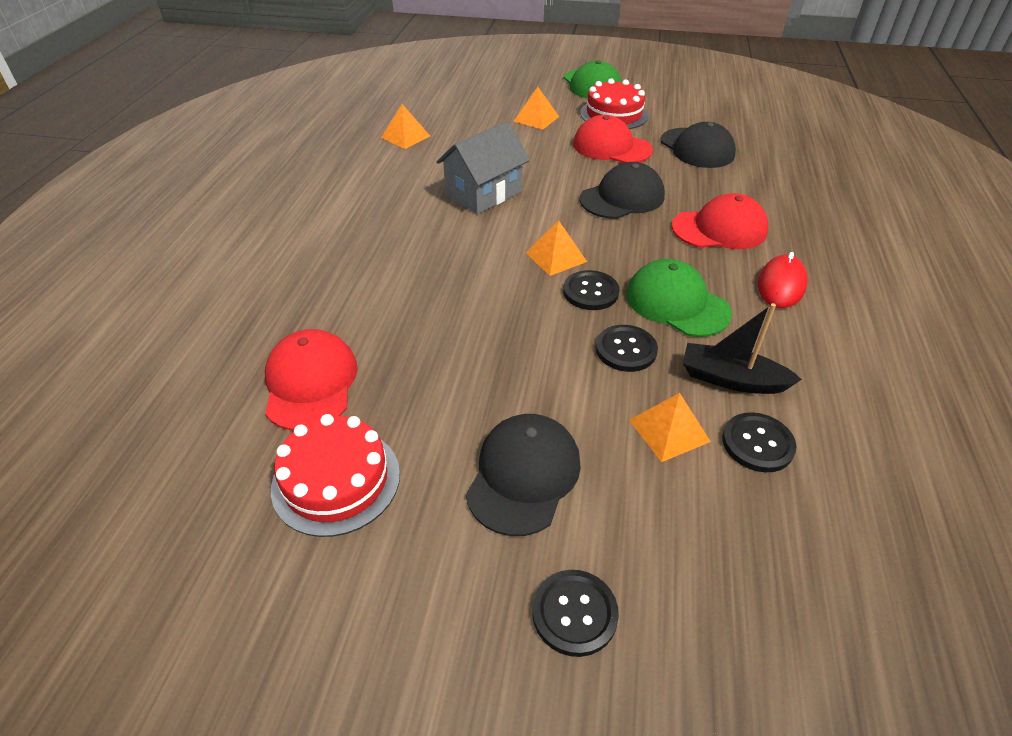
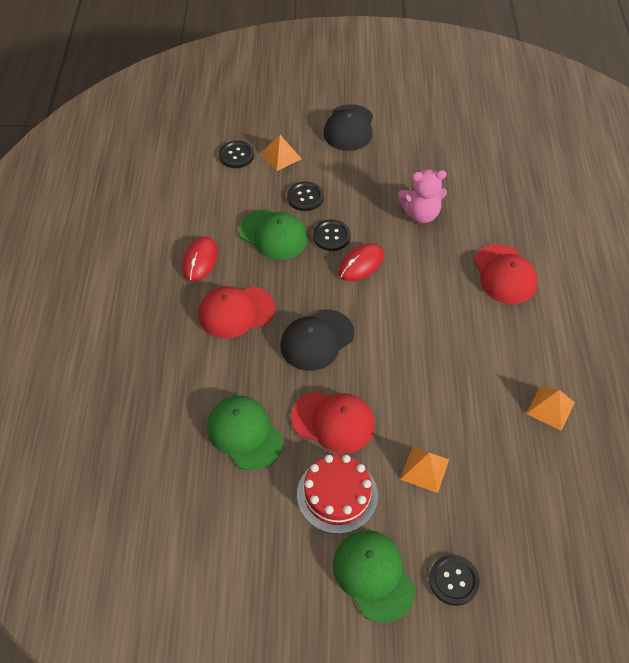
camera: 170 degrees right, 10 degrees up
(310, 383) = (475, 155): red cap -> red cap (504, 274)
(336, 480) = (434, 116): red cake -> none
(449, 304) = (421, 214): none -> pink teddy bear
(483, 193) = (438, 328): grey house -> none
(556, 257) = (361, 264): orange pyramid -> red mouse
(574, 613) = (318, 87): black button -> black button (453, 580)
(697, 148) = (244, 433): black cap -> green cap
(732, 379) = (244, 187): black boat -> none

